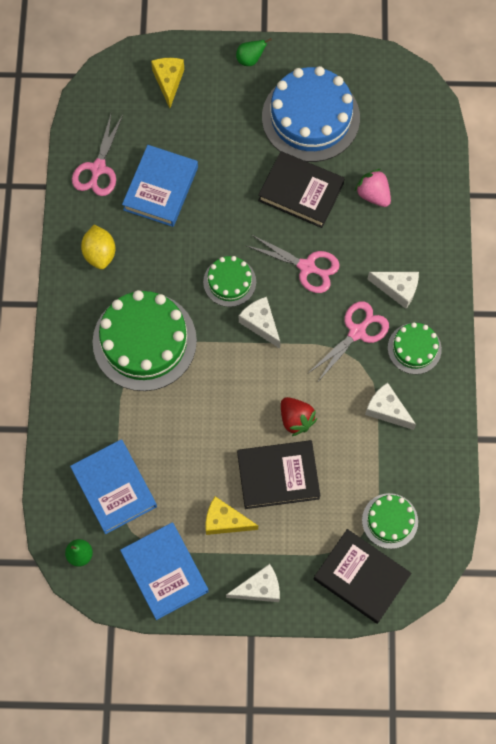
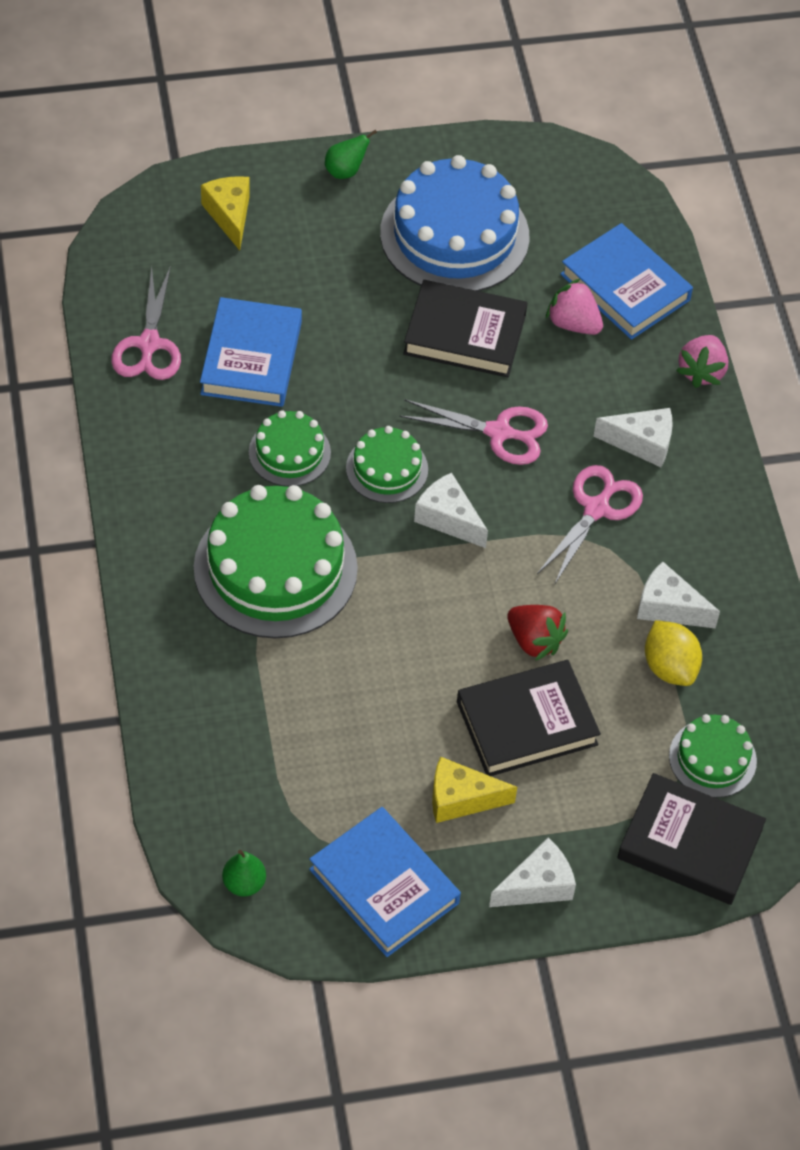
camera: 15 degrees left, 15 degrees down
(100, 254) = (178, 458): yellow lemon -> yellow lemon (669, 667)
(114, 488) = (276, 779): blue book -> blue book (625, 287)
(414, 348) = (687, 518): green cake -> green cake (289, 452)
(449, 243) = (701, 371): none -> pink strawberry

